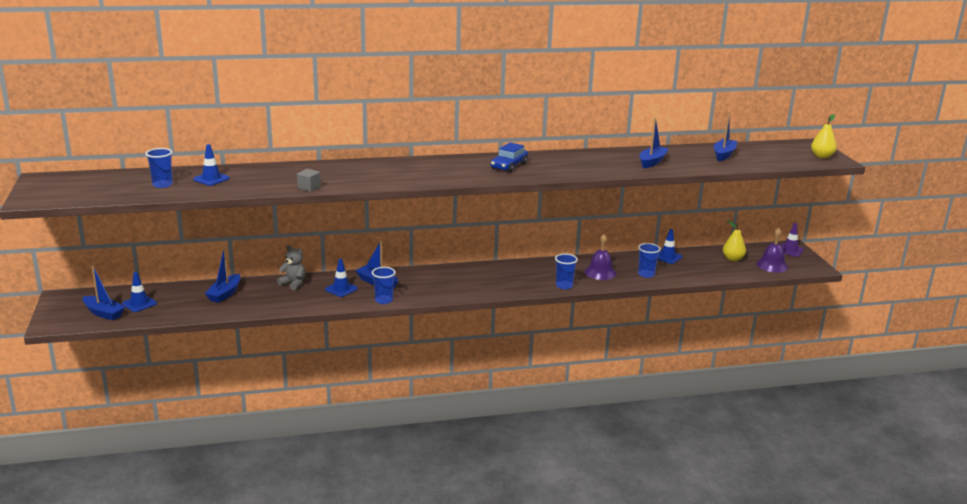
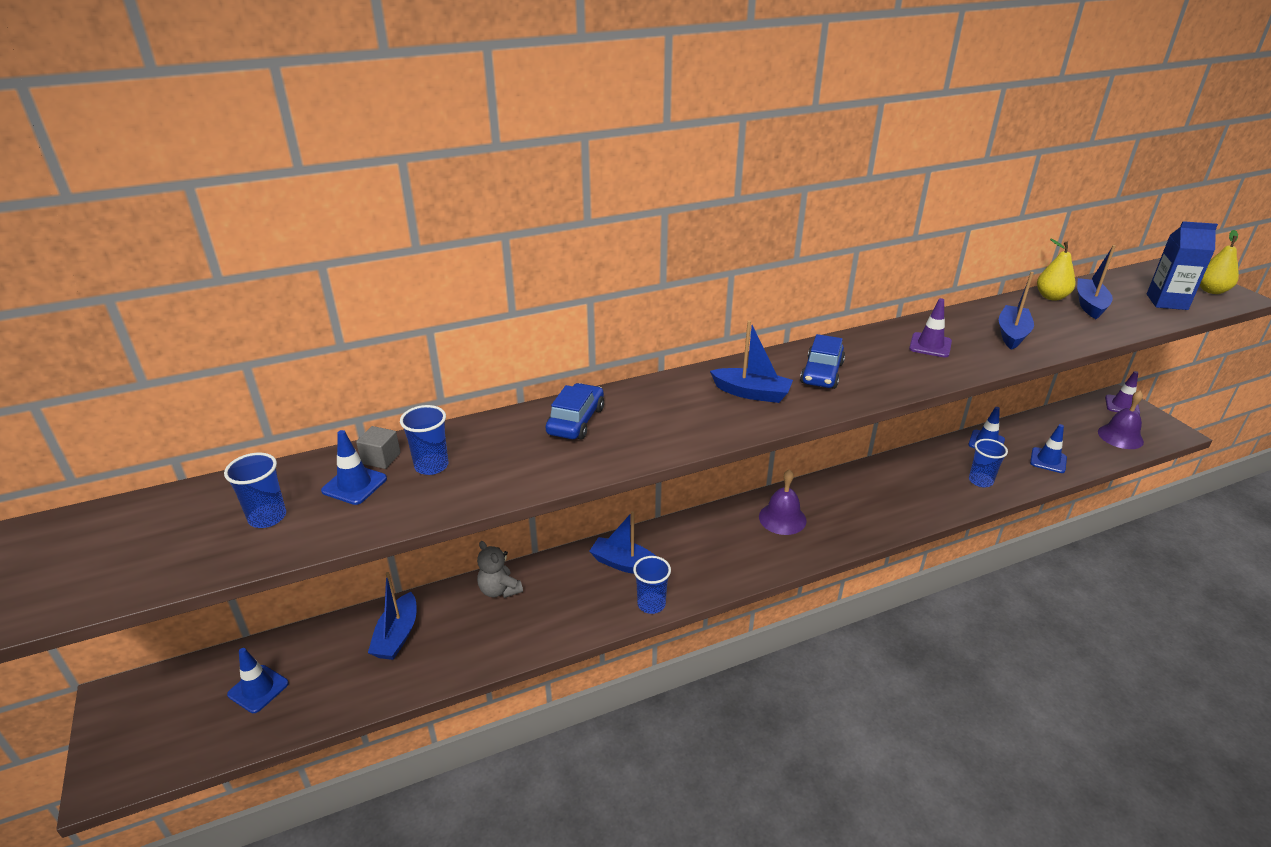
camera: 10 degrees left, 10 degrees up
(103, 313) = (199, 728): blue boat -> blue boat (752, 393)
(293, 284) = (499, 590): grey teddy bear -> grey teddy bear turned 150 degrees counterclockwise
(309, 188) = (537, 481): grey cube -> grey cube (381, 458)
(341, 289) = (577, 589): blue traffic cone -> blue traffic cone (1048, 460)
(345, 169) = (576, 421): none -> blue car
(564, 286) = (888, 524): blue cup -> blue cup (431, 466)
(591, 161) = (930, 345): none -> purple traffic cone
(600, 272) = (920, 487): purple bell -> purple bell (782, 518)
(732, 259) = (1066, 432): yellow pear -> yellow pear (1051, 297)
(781, 158) = (1167, 302): none -> blue carton

